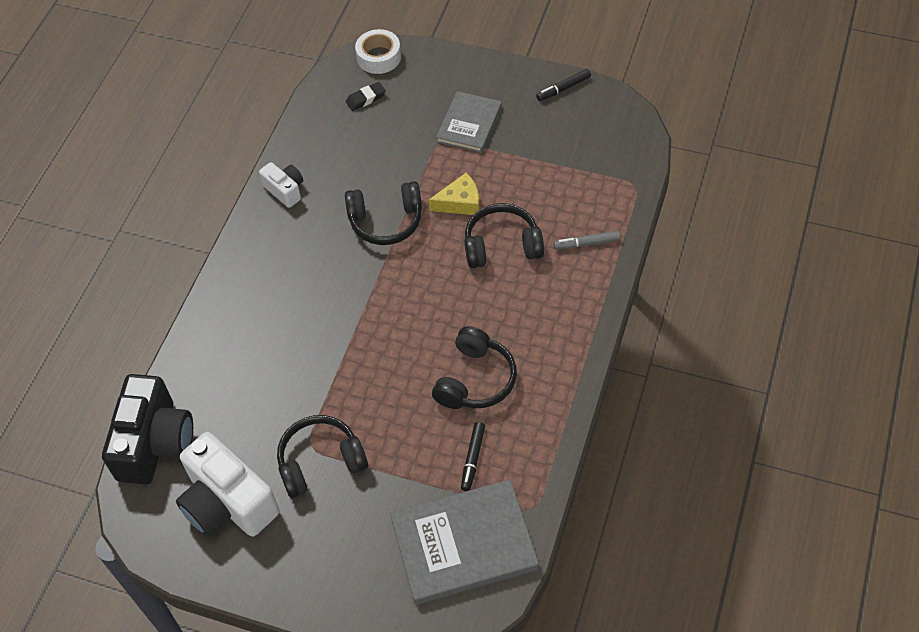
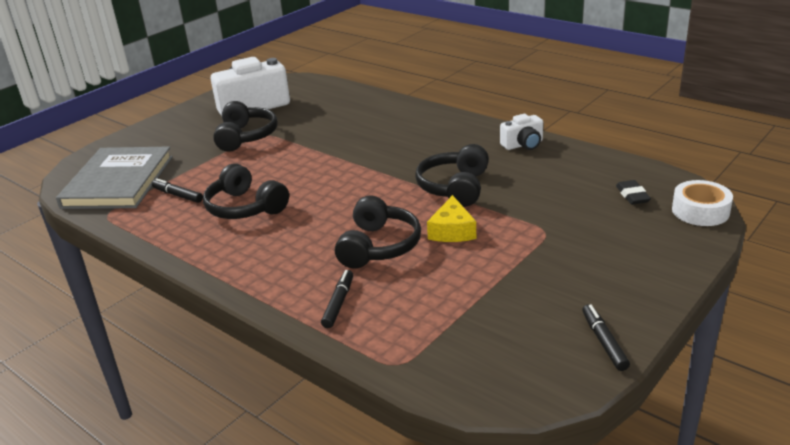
camera: 110 degrees right, 25 degrees down
(155, 443) = (321, 87): black camera -> none
(469, 124) = (566, 254): grey book -> none
(587, 244) = (338, 303): grey marker -> black marker

